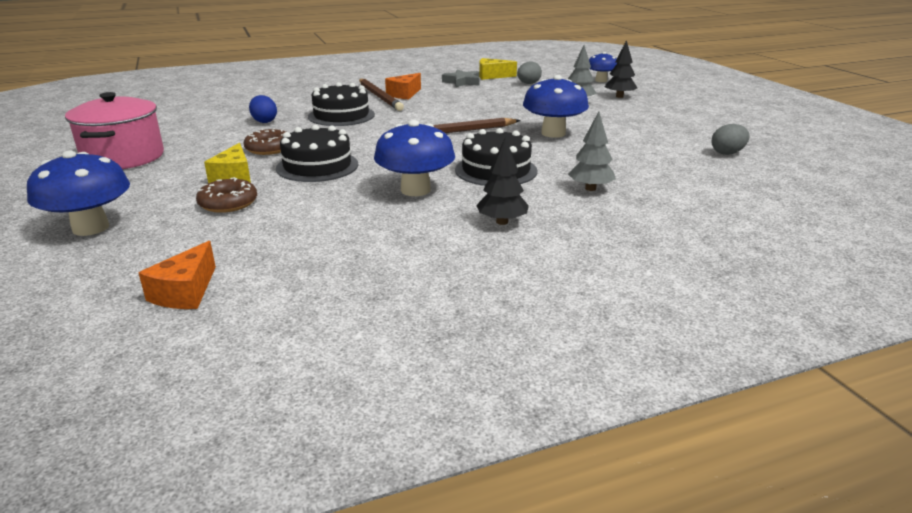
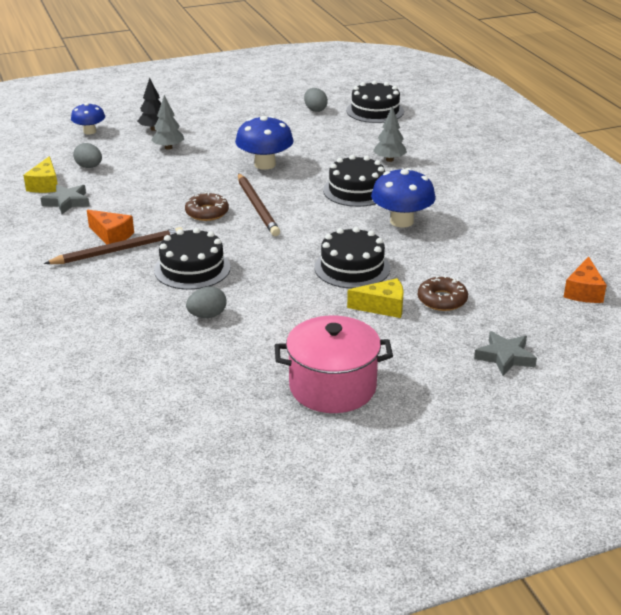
camera: 90 degrees left, 5 degrees up
(91, 228) = (505, 357): blue mushroom -> grey star
(185, 292) = (584, 291): orange cheese -> orange cheese turned 90 degrees clockwise
(264, 121) = (207, 315): blue egg -> grey egg
(269, 148) = (303, 299): brown donut -> brown donut (207, 212)
(502, 222) = (452, 191): black tree -> none
(755, 184) = (375, 111): none -> black cake

